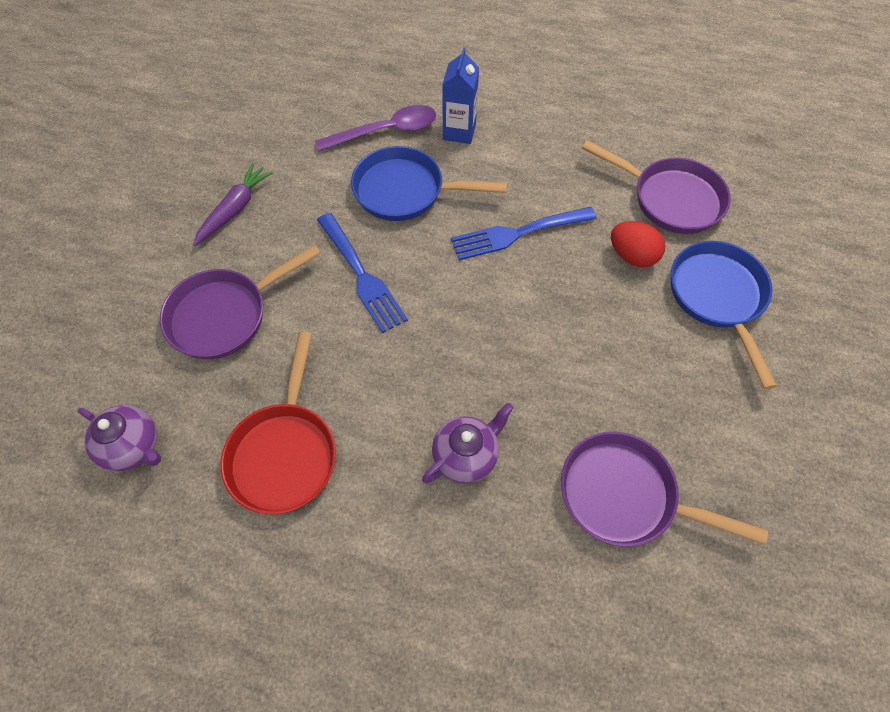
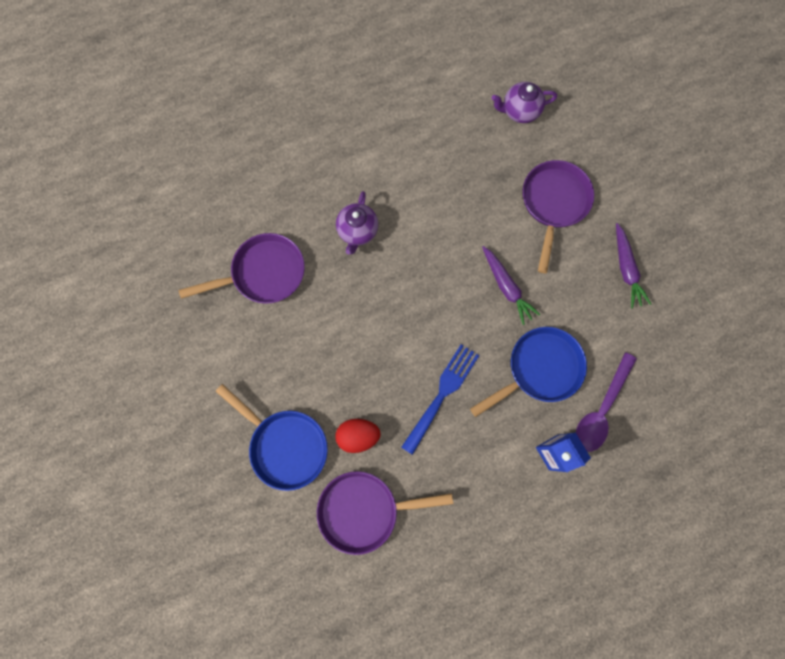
camera: 140 degrees right, 15 degrees up
(284, 453) = (446, 164): red pan -> none
(361, 275) = (506, 287): blue fork -> purple carrot

